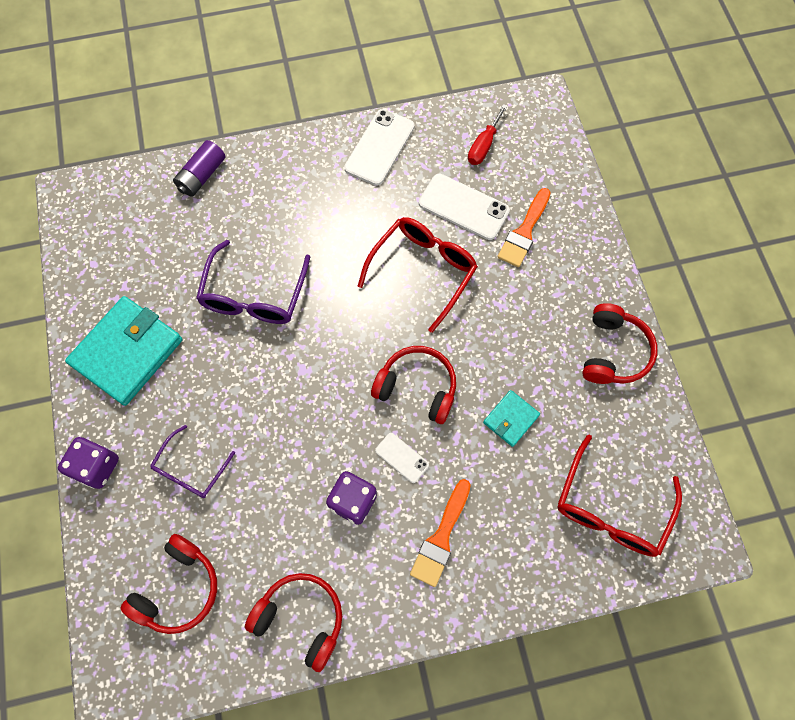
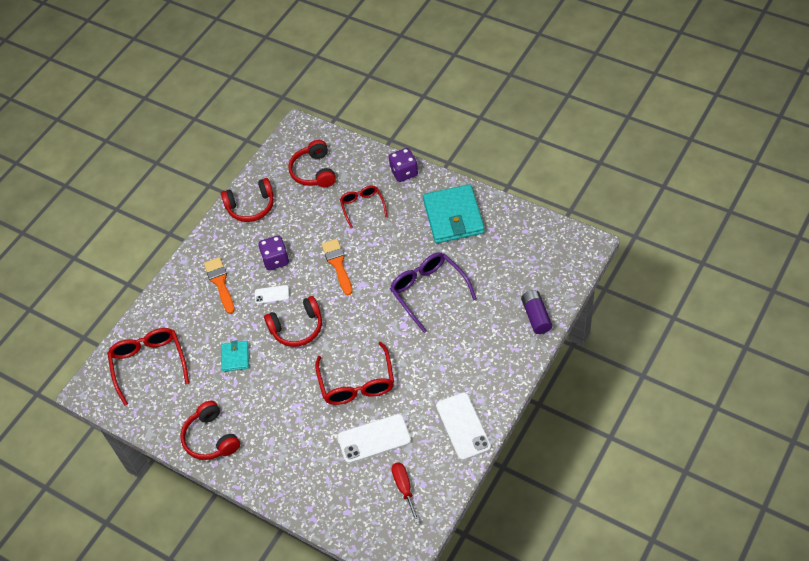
camera: 140 degrees right, 15 degrees down
(190, 469) = (362, 206): purple glasses -> red glasses
(524, 232) = (324, 458): orange brush -> orange brush (337, 264)

